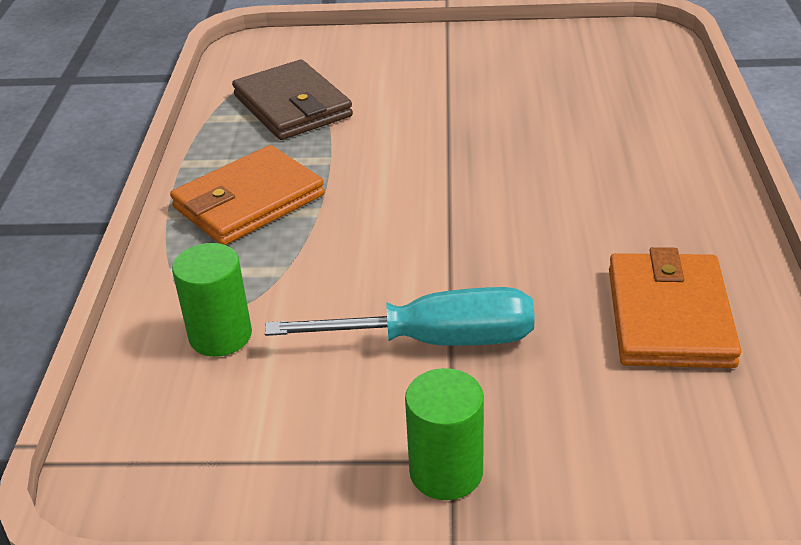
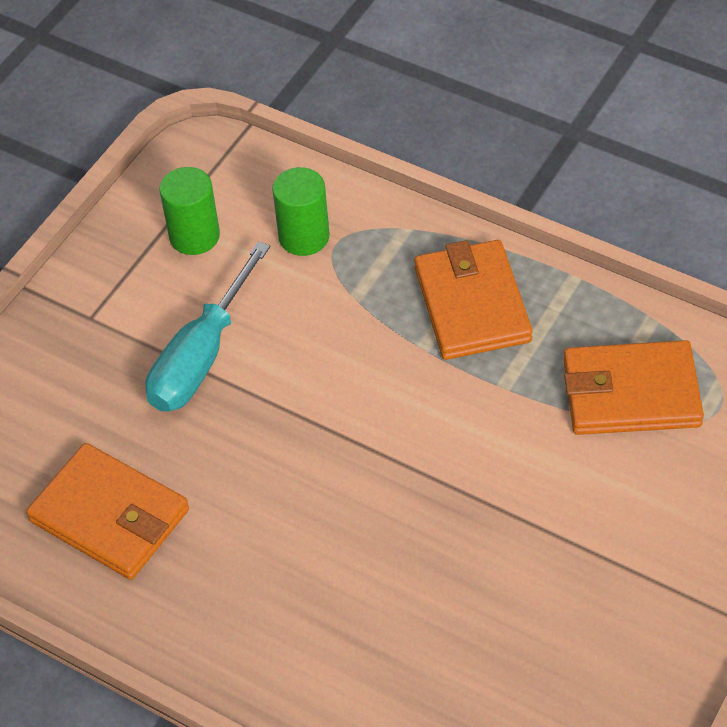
camera: 120 degrees right, 15 degrees up
(292, 106) = (631, 393): brown wallet -> orange wallet
(446, 472) = (82, 310): green cylinder -> green cylinder (194, 236)

